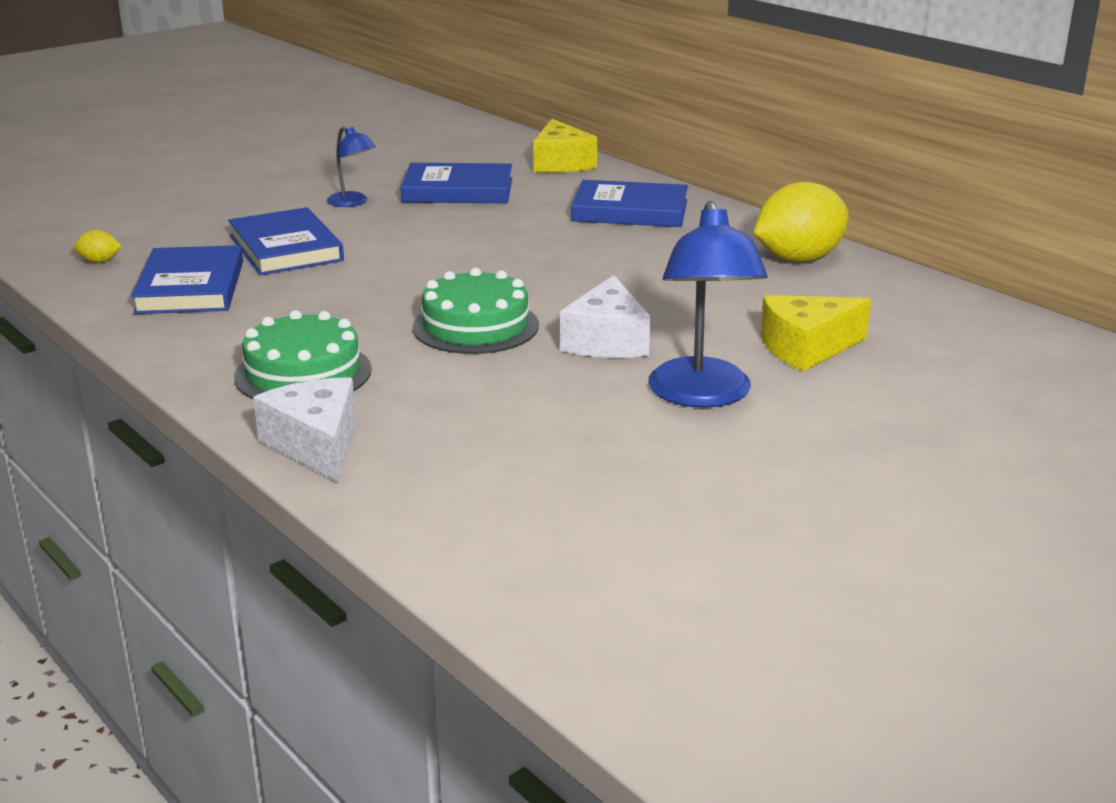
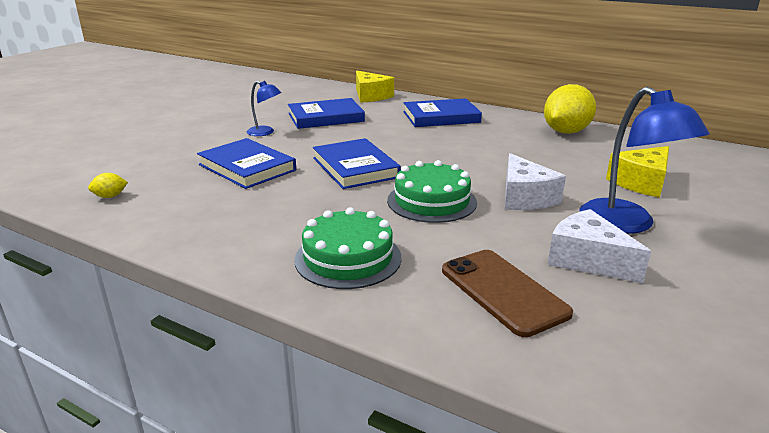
camera: 20 degrees left, 0 degrees up
(190, 287) = (200, 205): blue book -> blue book (355, 167)
(316, 445) = (418, 319): white cheese -> white cheese (587, 260)
(441, 437) = (503, 291): none -> brown phone

